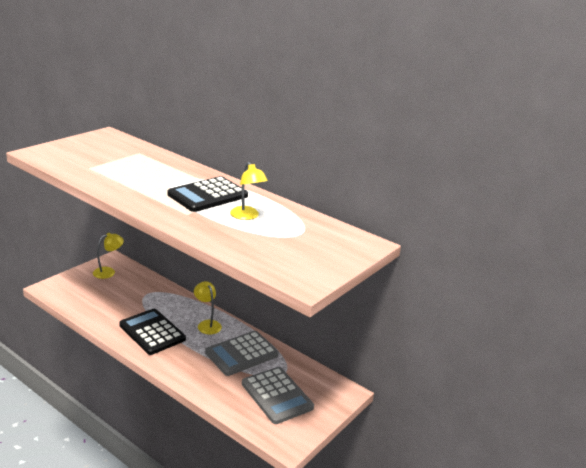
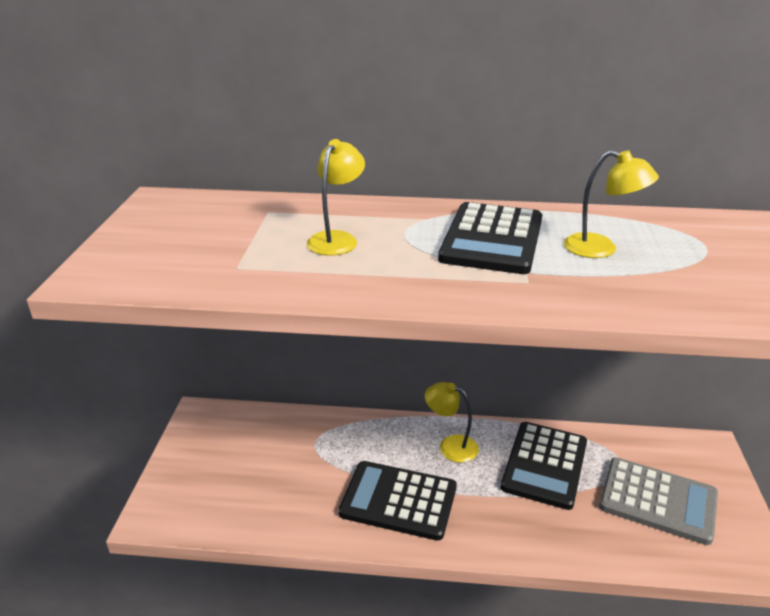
camera: 30 degrees left, 5 degrees up
(108, 272) = (216, 437): yellow lamp -> yellow lamp (337, 239)
(241, 354) = (544, 465): grey calculator -> black calculator

